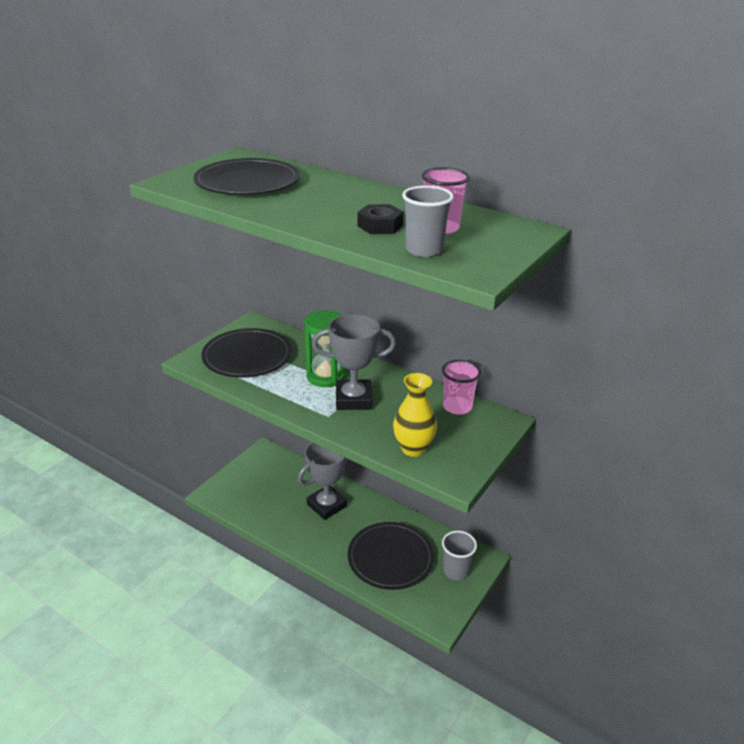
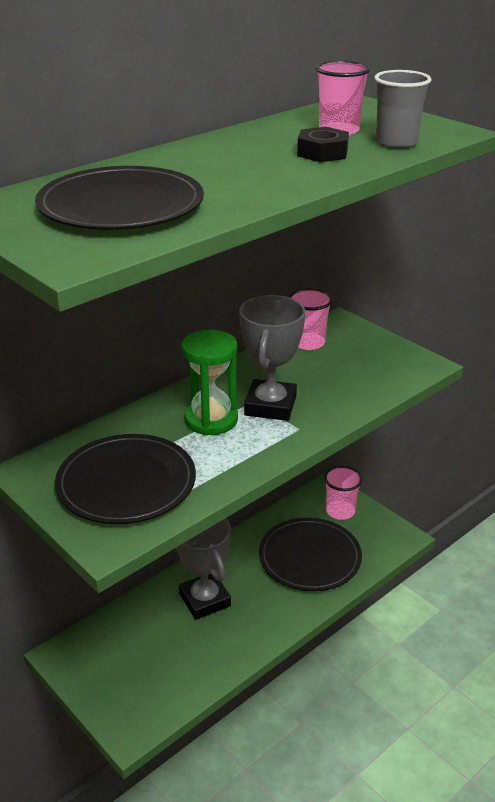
camera: 75 degrees left, 0 degrees up
(413, 448) = (375, 381): yellow vase -> none
(456, 571) = (340, 511): grey cup -> pink cup

